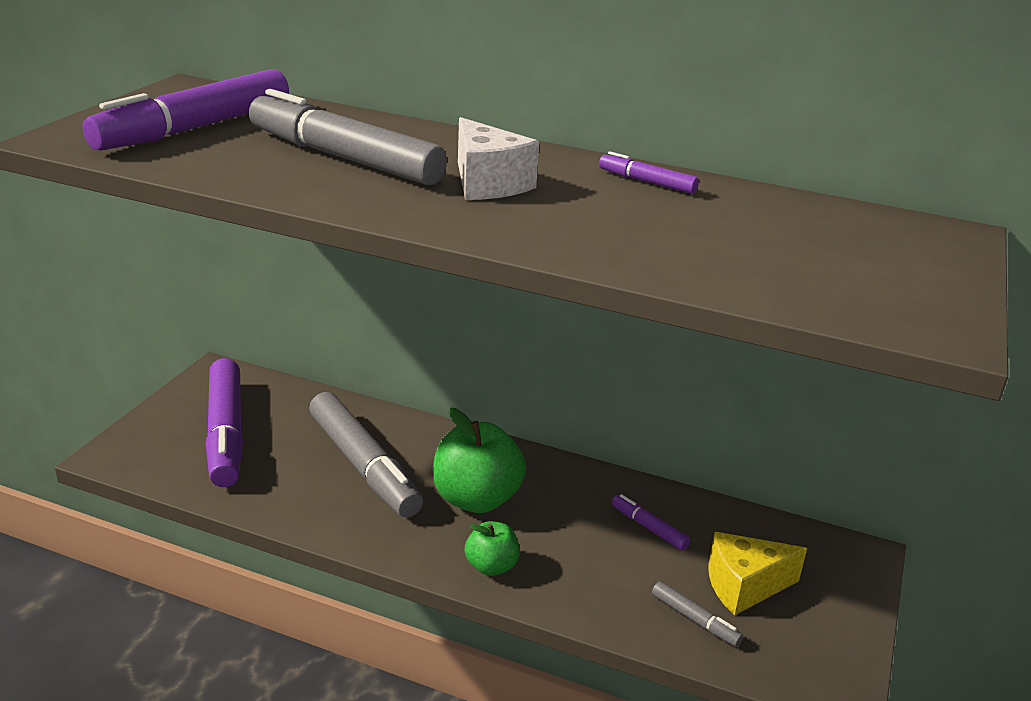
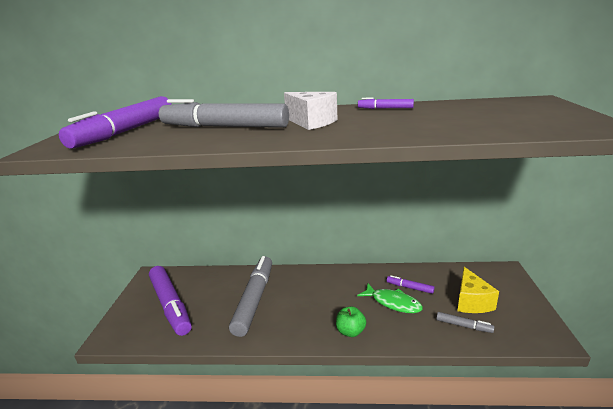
camera: 15 degrees left, 5 degrees down
(364, 465) = (254, 300): grey marker -> grey marker turned 120 degrees counterclockwise
(476, 499) = (321, 299): green apple -> none
(598, 544) = (393, 303): none -> green fish
(744, 586) = (471, 302): yellow cheese -> yellow cheese turned 60 degrees counterclockwise

